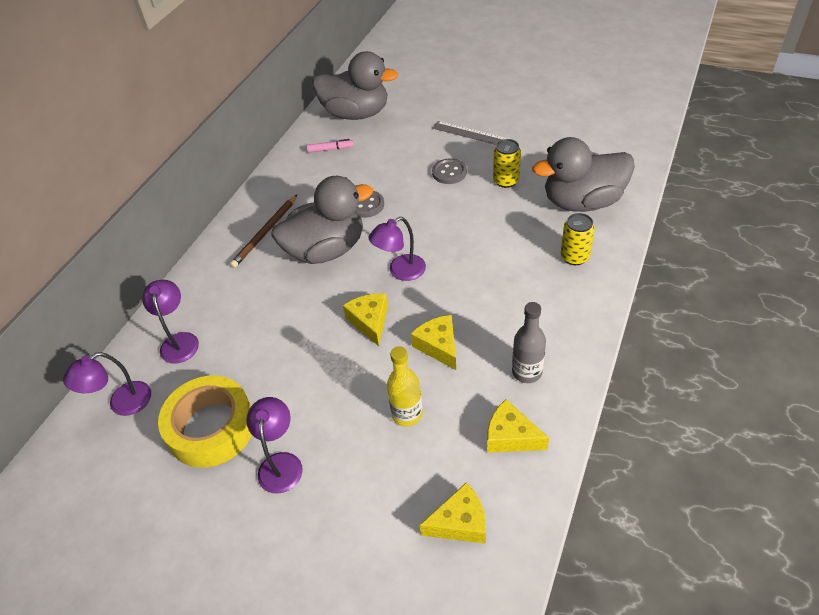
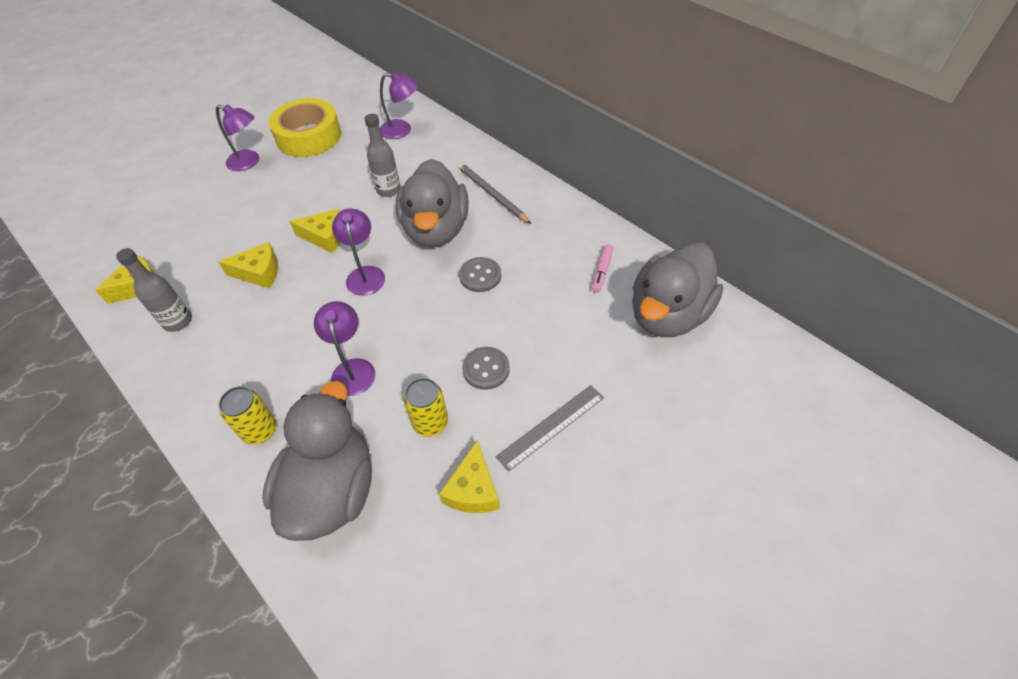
camera: 110 degrees right, 5 degrees up
(122, 403) = (368, 101): purple lamp -> purple lamp (352, 369)
(265, 233) = (492, 194): brown pencil -> grey pencil
(284, 306) = (388, 190): none -> grey bottle
(407, 414) = (219, 233): yellow bottle -> none
(460, 522) = (116, 235): yellow cheese -> yellow cheese (473, 489)

